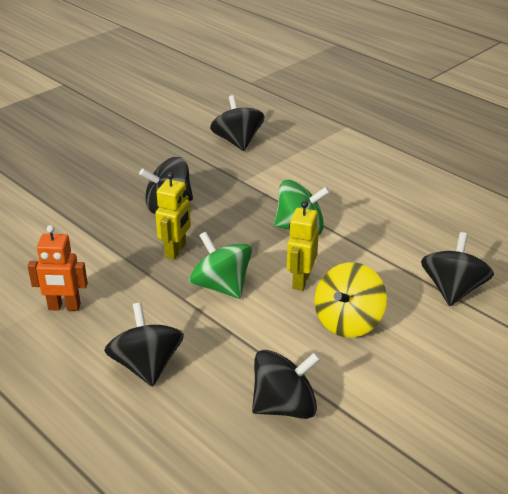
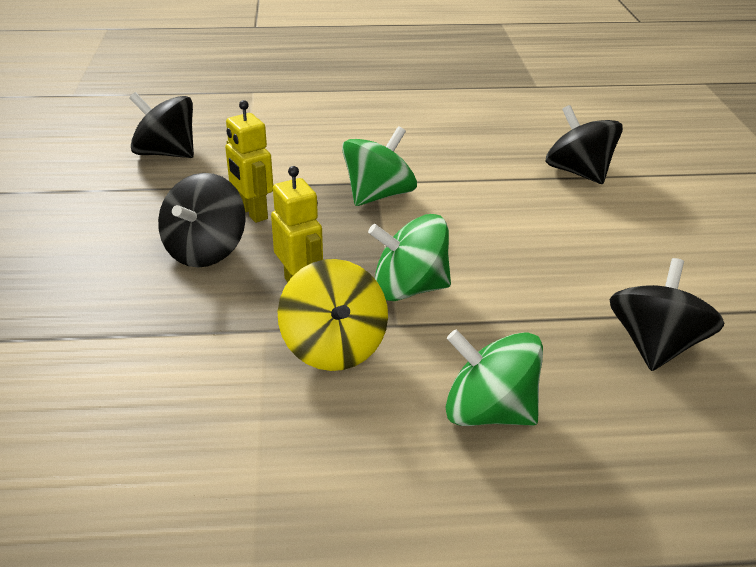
camera: 50 degrees left, 0 degrees up
(64, 307) = (288, 429): orange robot -> none
(146, 366) = (489, 412): black spinning top -> green spinning top
(300, 281) = (465, 237): yellow robot -> yellow robot (253, 213)
(348, 321) = (562, 244): yellow spinning top -> yellow spinning top (334, 347)

